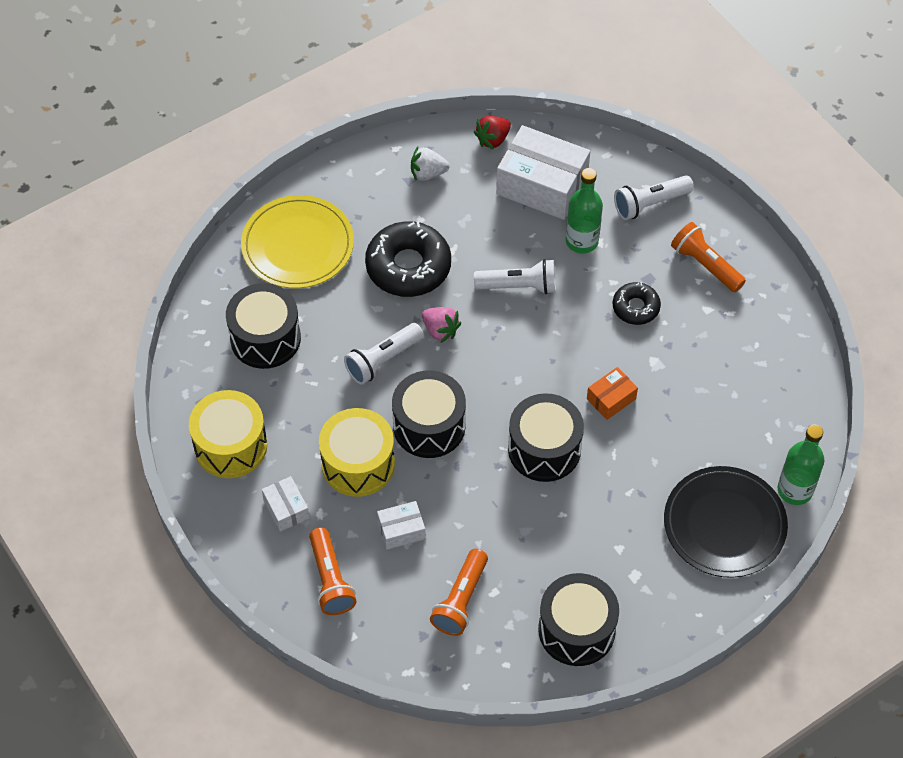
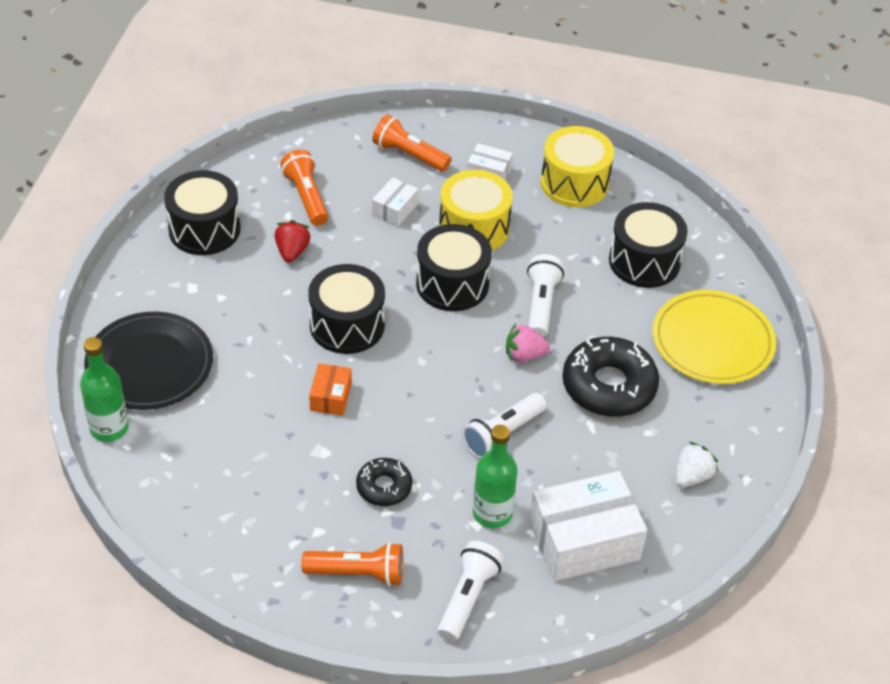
camera: 135 degrees right, 10 degrees down
(493, 139) = (677, 552): red strawberry -> red strawberry (292, 251)

